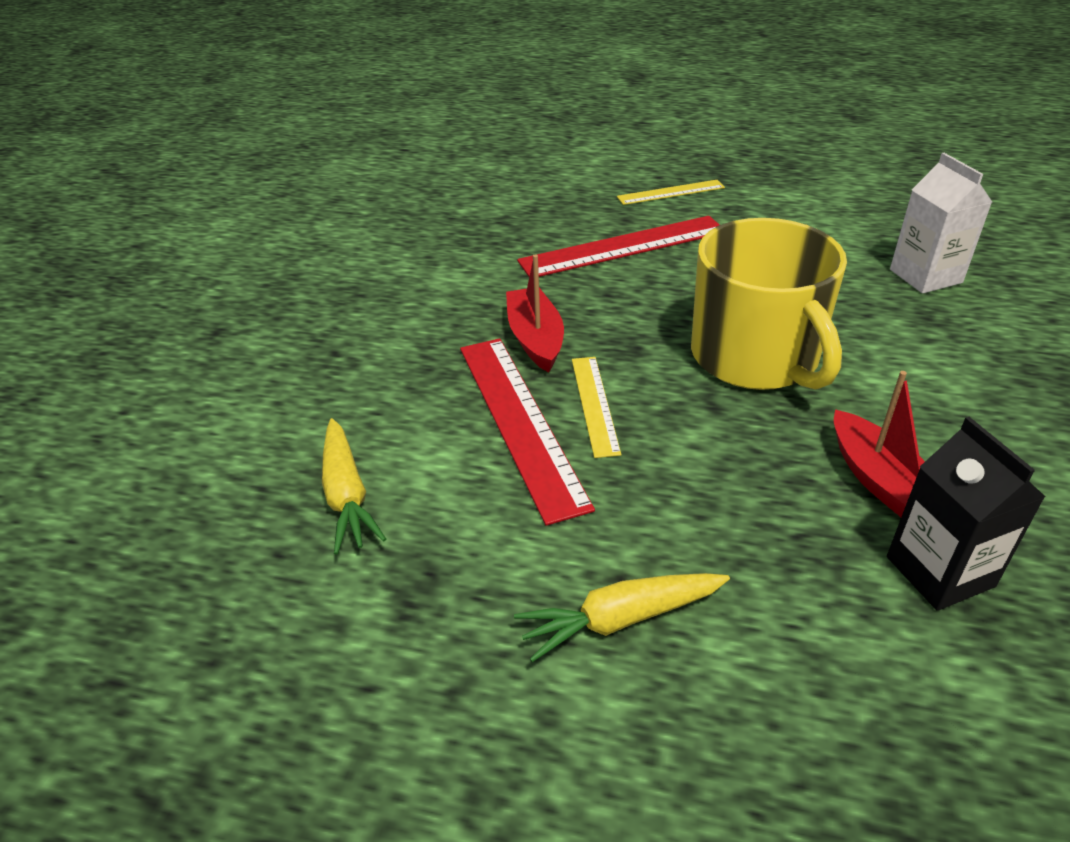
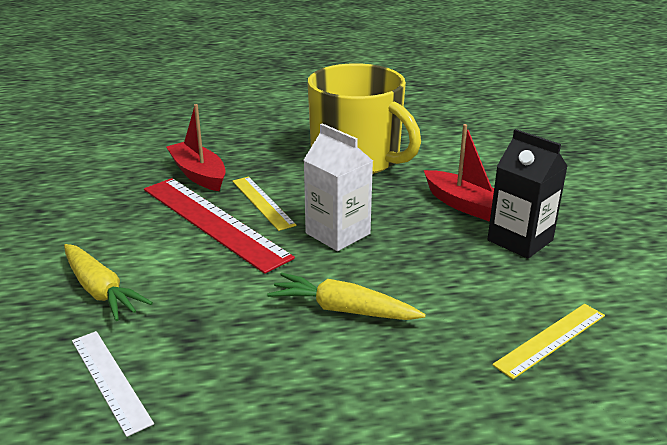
camera: 25 degrees left, 10 degrees down
(299, 636) = (110, 380): none -> white ruler
(621, 619) = (343, 310): yellow carrot -> yellow carrot turned 60 degrees clockwise
(623, 247) = (235, 114): red ruler -> none
(670, 192) = (252, 80): yellow ruler -> yellow ruler (550, 339)
(925, 276) = (439, 101): white carton -> white carton (338, 233)

